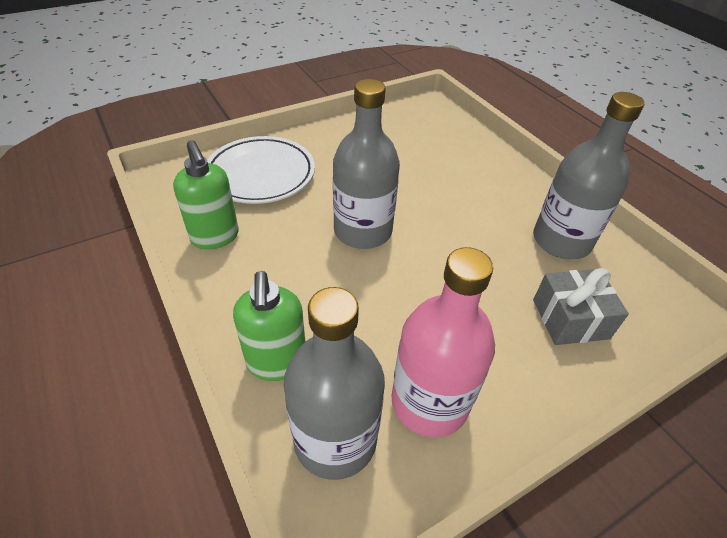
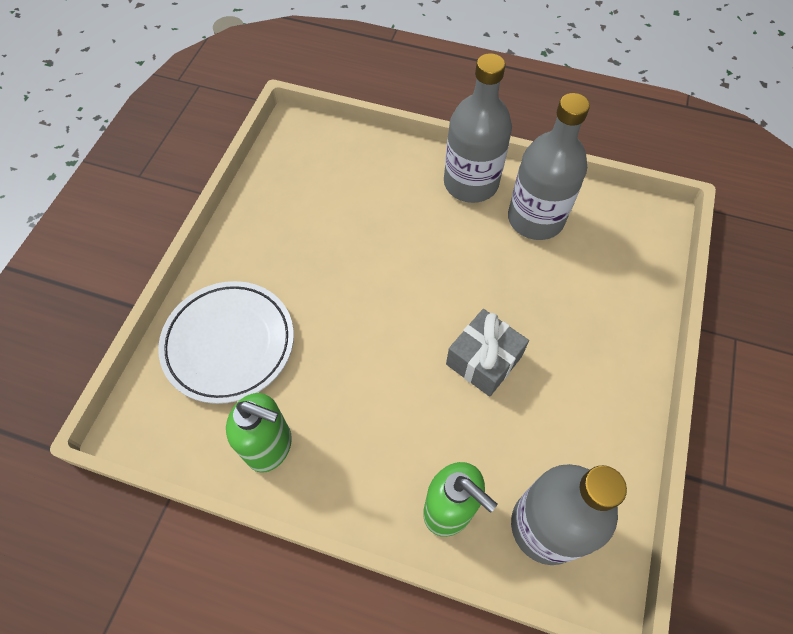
camera: 40 degrees left, 15 degrees up
(363, 231) = (385, 332): grey bottle -> grey bottle (471, 183)
(429, 402) = (574, 441): pink bottle -> none
(570, 319) = (598, 290): grey gift -> grey gift (483, 360)

